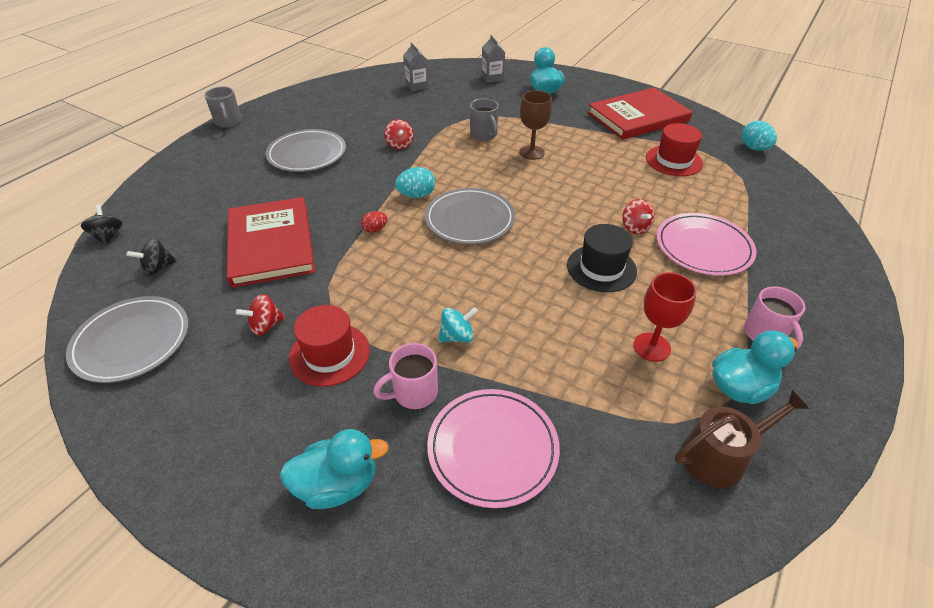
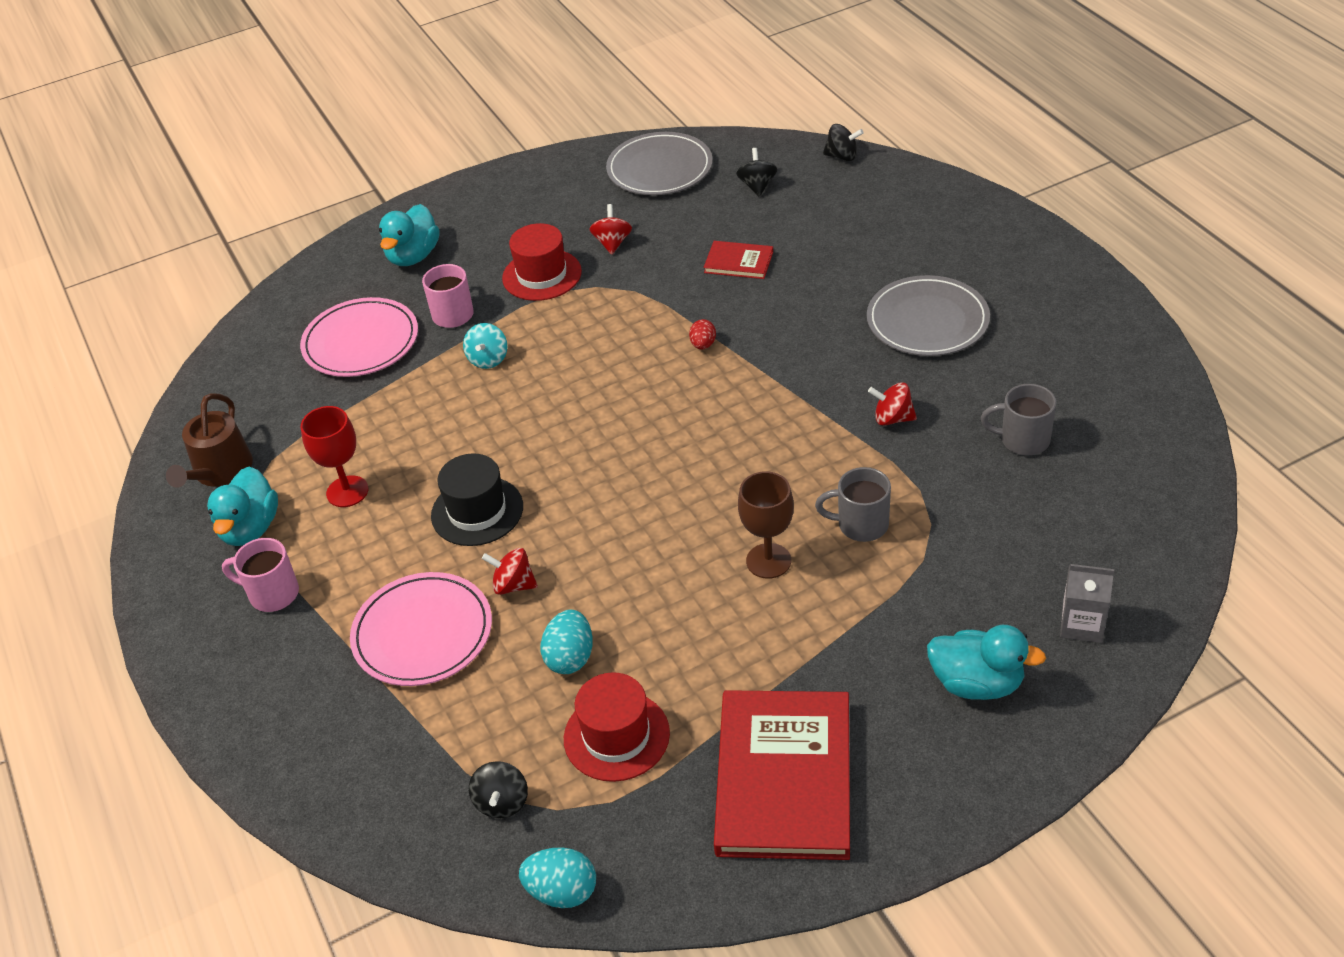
camera: 125 degrees right, 0 degrees up
(228, 122) = (1076, 260): grey mug -> grey mug (1022, 440)
(271, 244) = (738, 262): red book -> red book, size x0.47
(416, 195) = (747, 398): turquoise egg -> turquoise egg (570, 657)
(417, 86) = (1100, 499): grey carton -> none
(469, 219) = (658, 431): grey plate -> none
(745, 178) = (502, 802): none -> black spinning top

